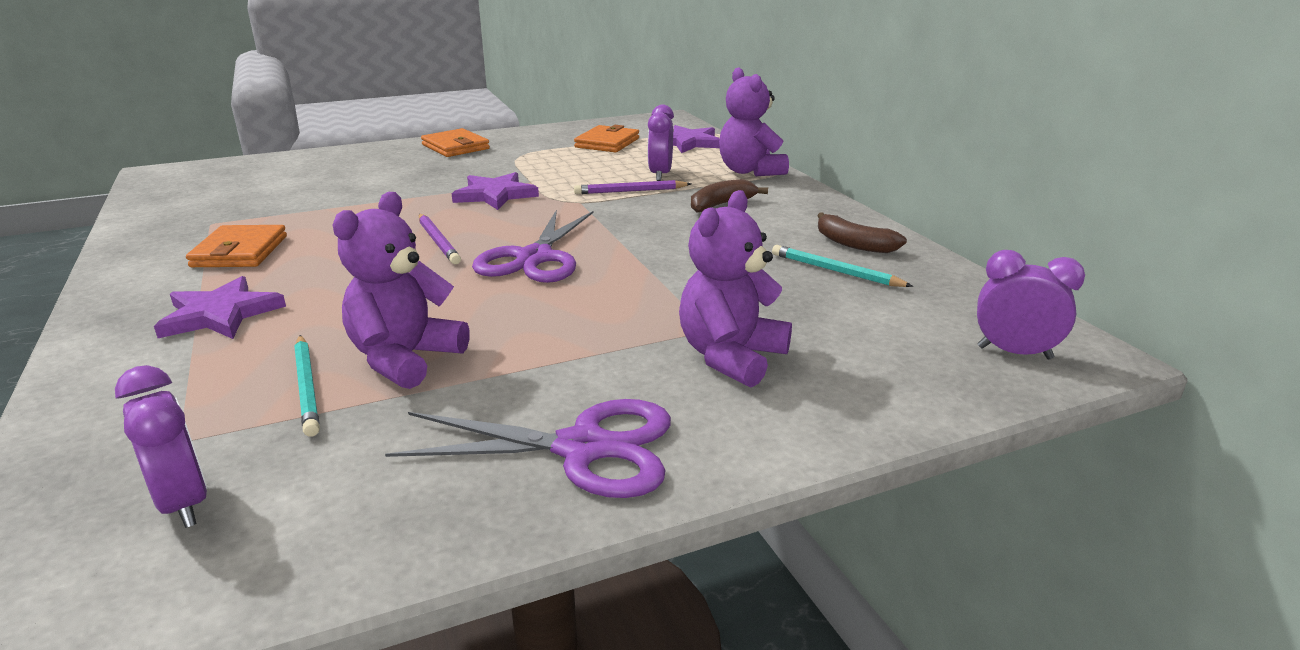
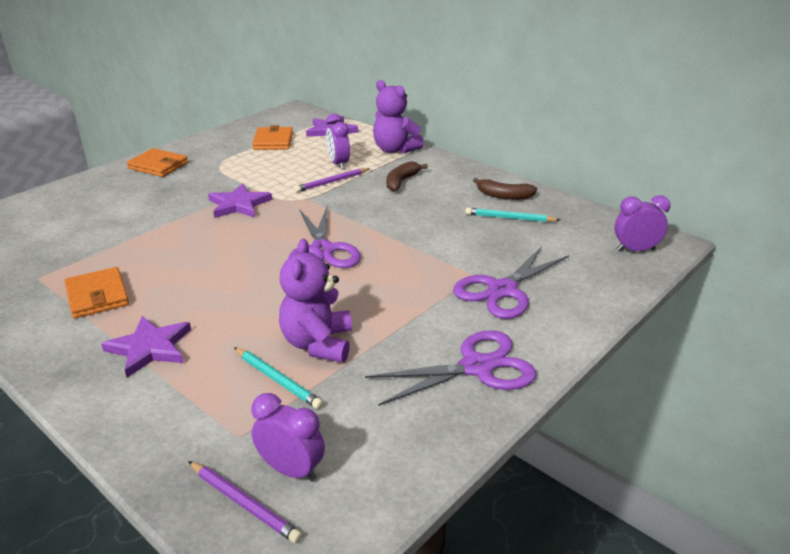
camera: 25 degrees left, 5 degrees up
(438, 241) = (241, 253): purple pencil -> purple pencil (244, 503)
(730, 357) = (502, 290): purple teddy bear -> purple scissors

